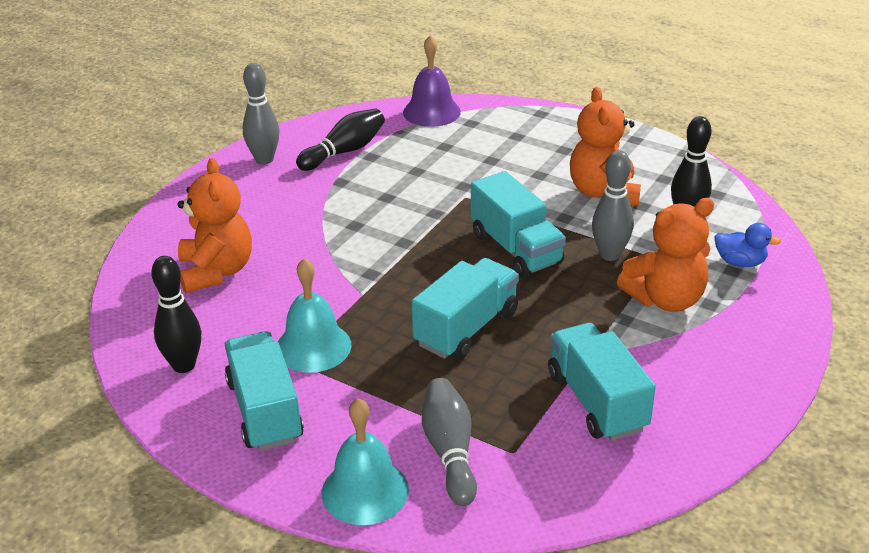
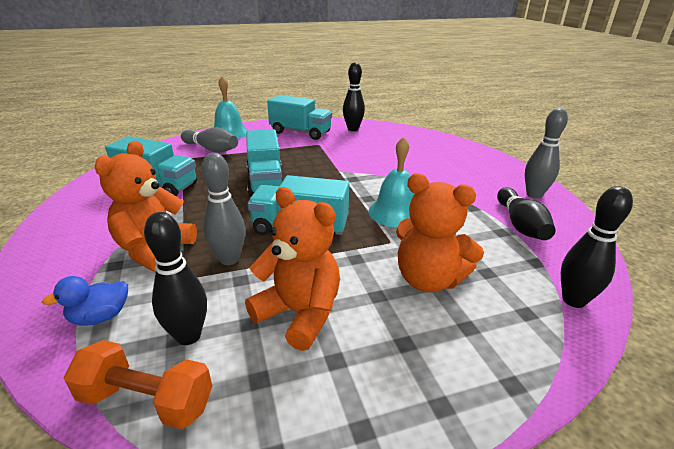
camera: 130 degrees right, 5 degrees down
(216, 271) = (413, 150): orange teddy bear -> orange teddy bear (428, 280)
(313, 347) = (320, 149): turquoise bell -> turquoise bell (395, 212)
(431, 112) = (573, 300): purple bell -> black bowling pin
(732, 201) = (147, 400): none -> orange dumbbell

